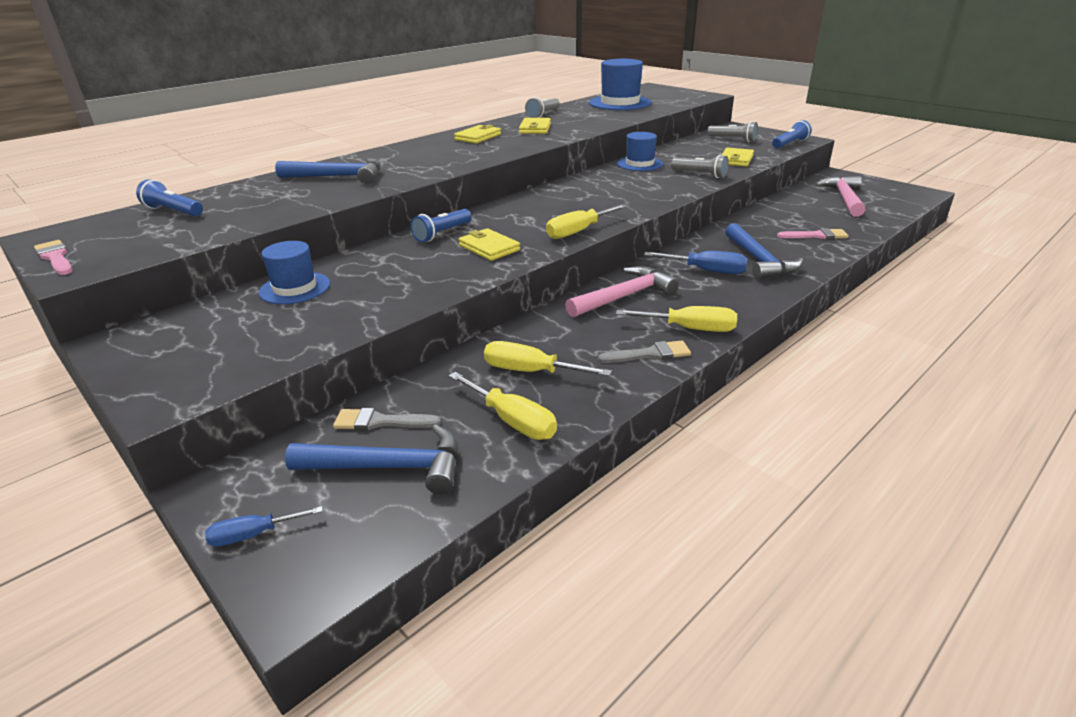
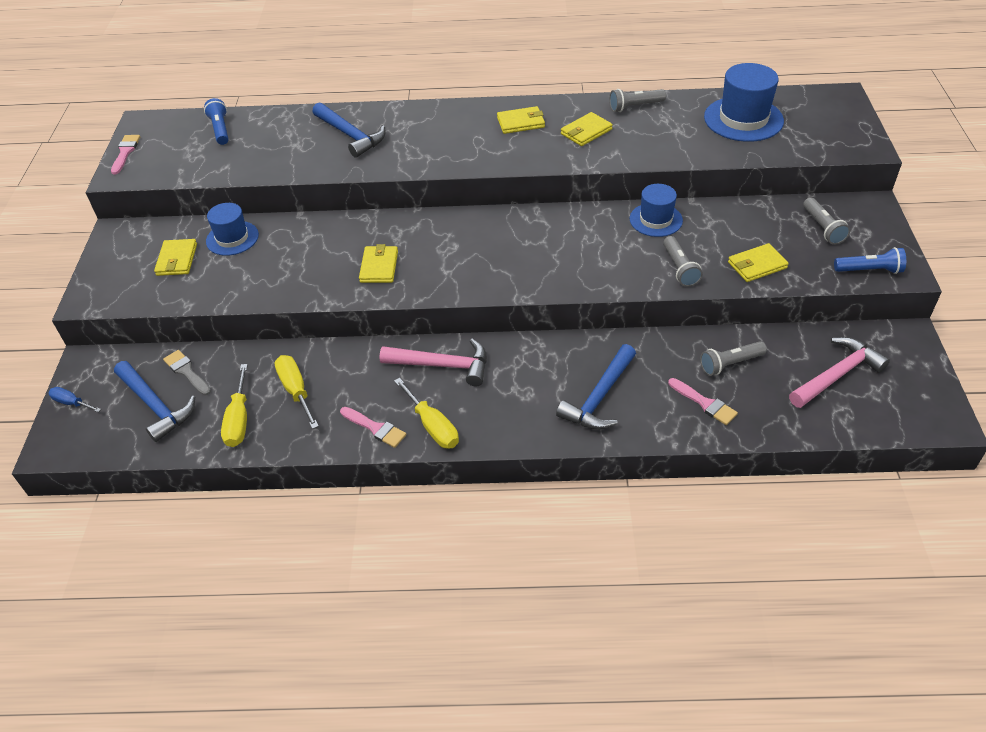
camera: 45 degrees right, 15 degrees up
(248, 325) = (177, 260): none -> yellow wallet
(442, 233) = (375, 230): blue flashlight -> none
(578, 231) = (459, 286): yellow screwdriver -> none
(650, 354) = (375, 428): grey brush -> pink brush
(706, 271) = (540, 380): blue screwdriver -> none
(789, 216) = (730, 364): none -> grey flashlight

